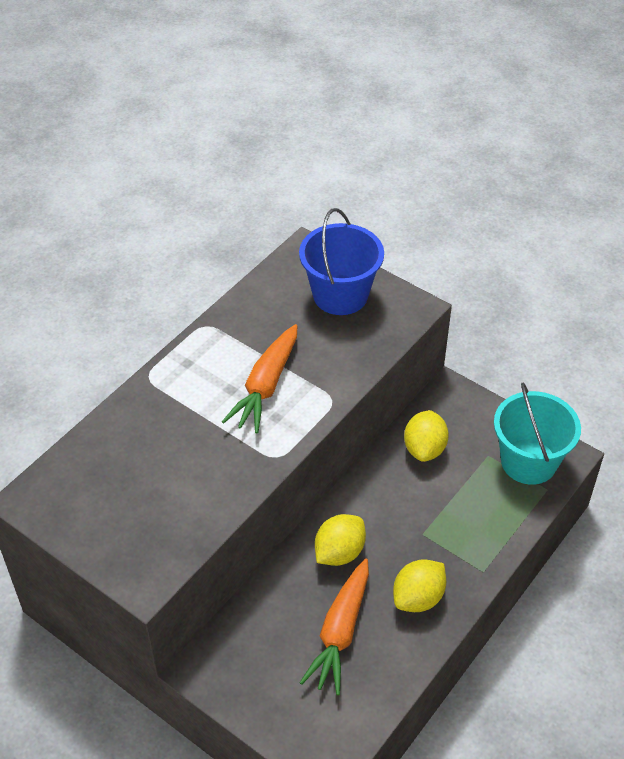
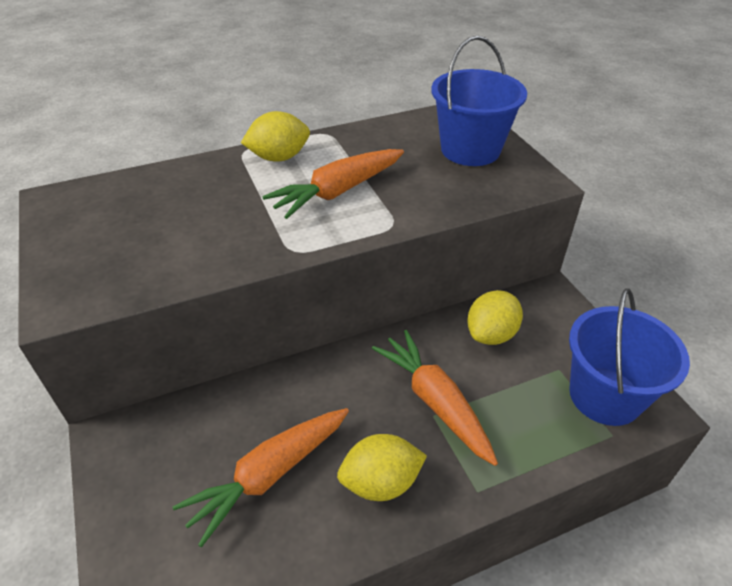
camera: 30 degrees right, 5 degrees down
(339, 552) = (332, 392): yellow lemon -> yellow lemon (279, 157)
(417, 523) = (435, 401): none -> orange carrot
(528, 461) = (605, 396): turquoise bucket -> blue bucket

